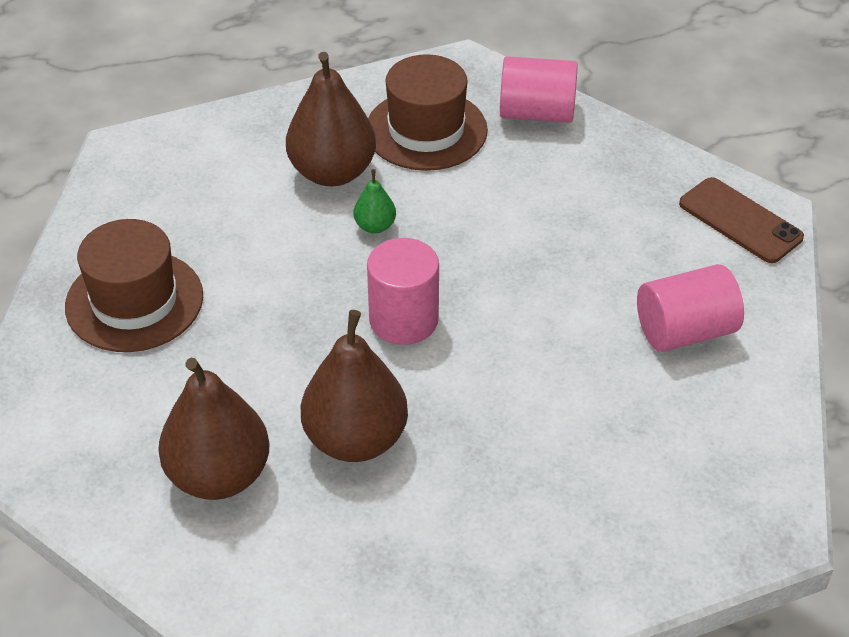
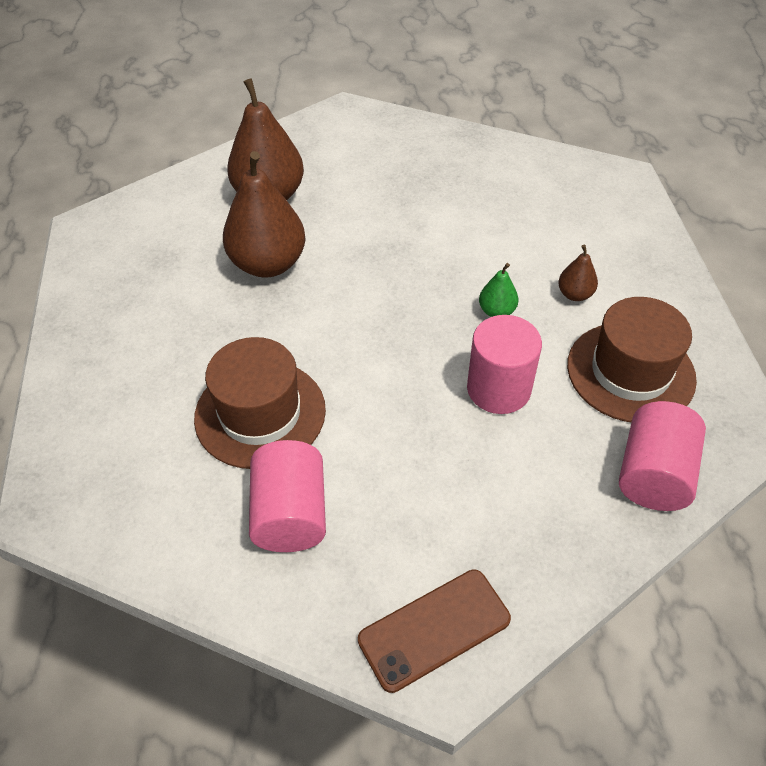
camera: 105 degrees right, 5 degrees up
(134, 301) = (446, 171): brown hat -> brown hat (260, 413)
(332, 172) = (575, 294): brown pear -> brown pear, size x0.46
(403, 320) = (378, 310): pink cylinder -> pink cylinder (498, 389)

